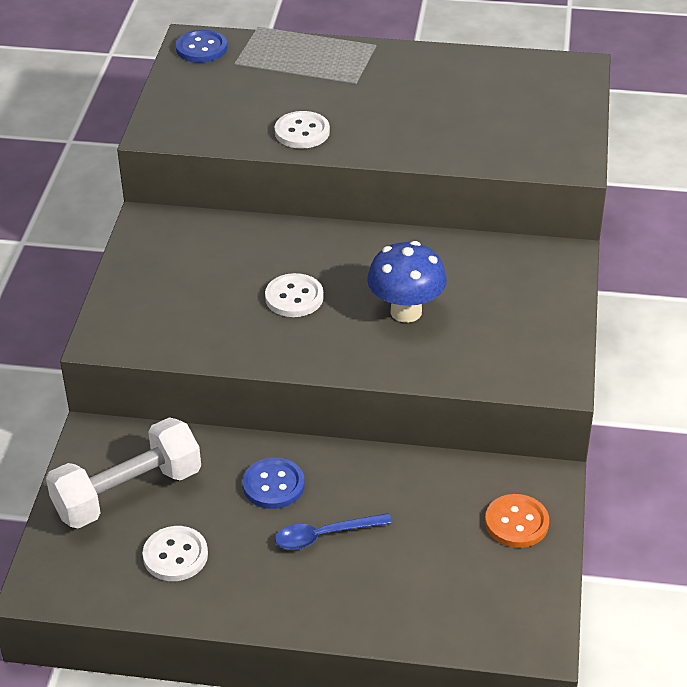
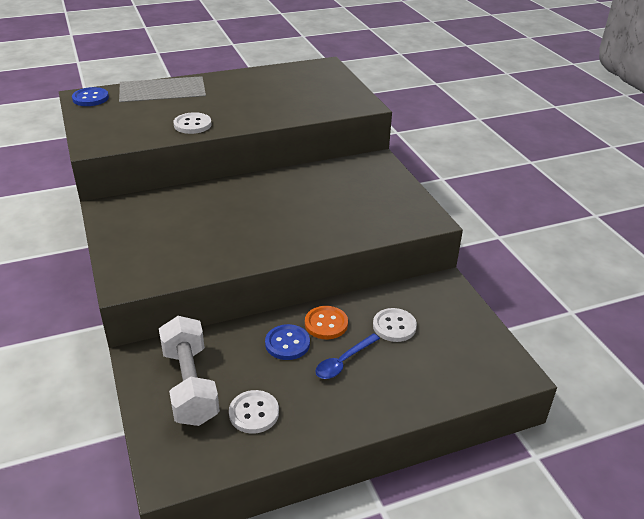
camera: 30 degrees left, 5 degrees down
(128, 493) = (190, 385): white dumbbell -> white dumbbell turned 45 degrees counterclockwise
(294, 297) = (239, 222): white button -> white button (394, 326)
(406, 312) = (314, 211): blue mushroom -> none
(516, 523) = (448, 312): orange button -> orange button (326, 324)

